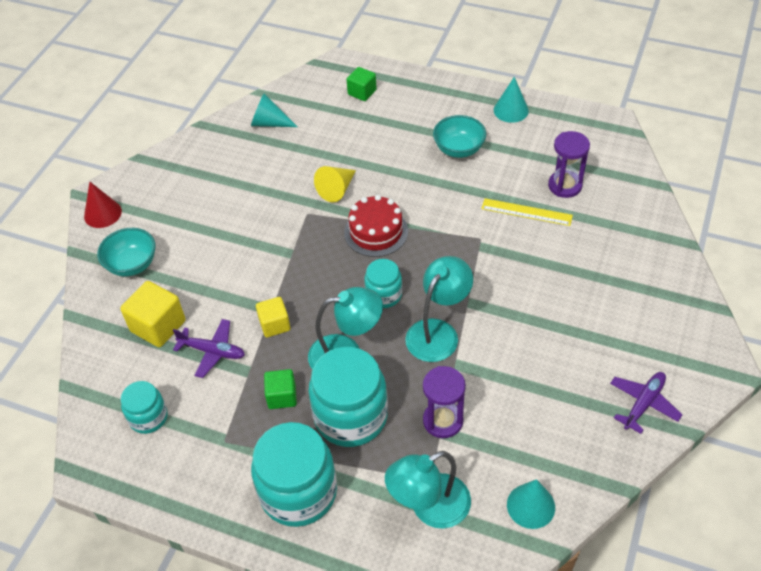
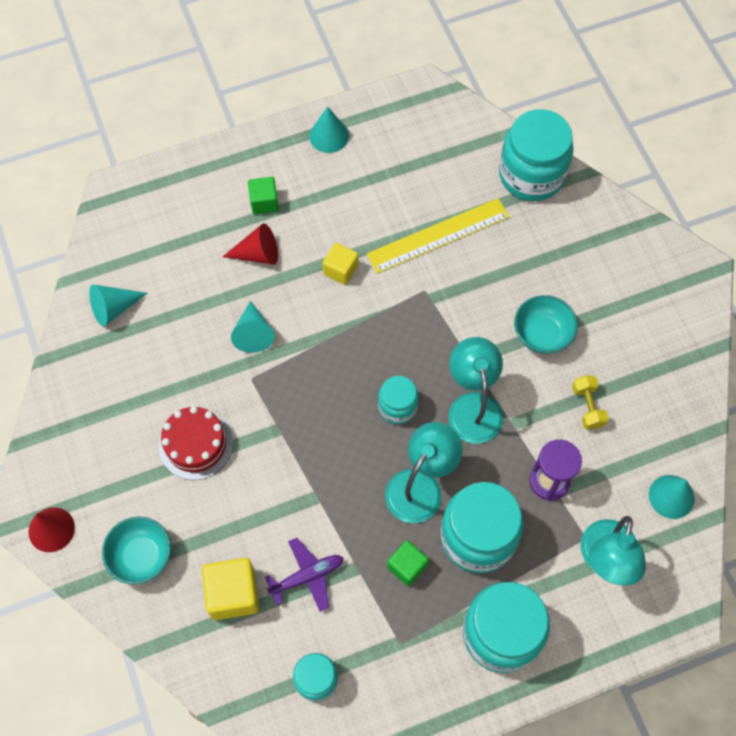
camera: 45 degrees left, 15 degrees up
(274, 325) = (334, 508): yellow cube -> yellow cube (340, 270)
(336, 189) = (253, 333): yellow cone -> turquoise cone
(362, 92) = (171, 210): green cube -> green cube (264, 202)
(376, 232) = (331, 351): red cake -> red cake (196, 444)
(389, 148) = (258, 254): none -> red cone
(459, 149) = (322, 211): turquoise bowl -> turquoise bowl (542, 334)
(526, 212) = (438, 236): yellow ruler -> yellow ruler, size x1.53
(526, 394) = (587, 407): none -> yellow dumbbell
(565, 186) = (445, 185): purple hourglass -> none
(640, 218) = (531, 175): none -> turquoise jar
(643, 403) = (674, 347): purple plane -> none

